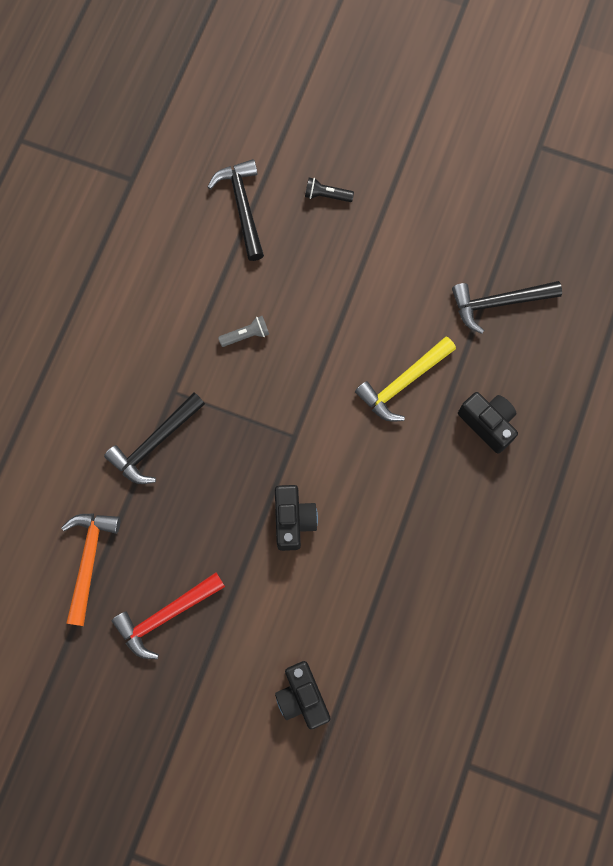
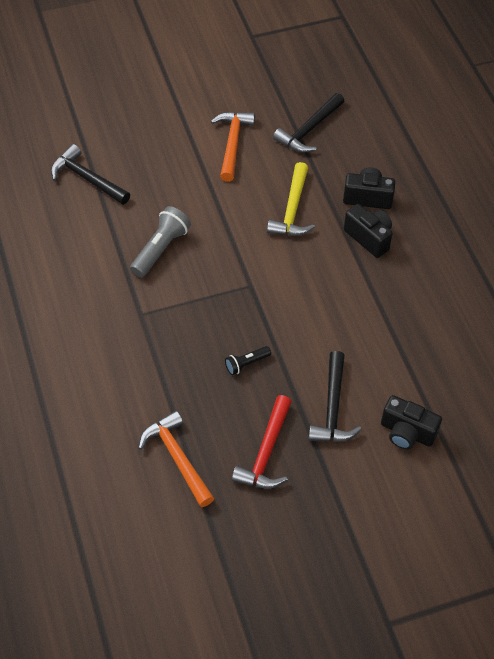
camera: 40 degrees left, 20 degrees down
(155, 443) = (157, 353): black hammer -> black hammer (333, 408)
(246, 335) = (160, 249): grey flashlight -> grey flashlight, size x1.76
(293, 520) = (297, 334): black camera -> black camera (369, 238)
(326, 195) = (139, 139): black flashlight -> black flashlight (246, 364)
(410, 265) = (232, 144): none -> orange hammer

